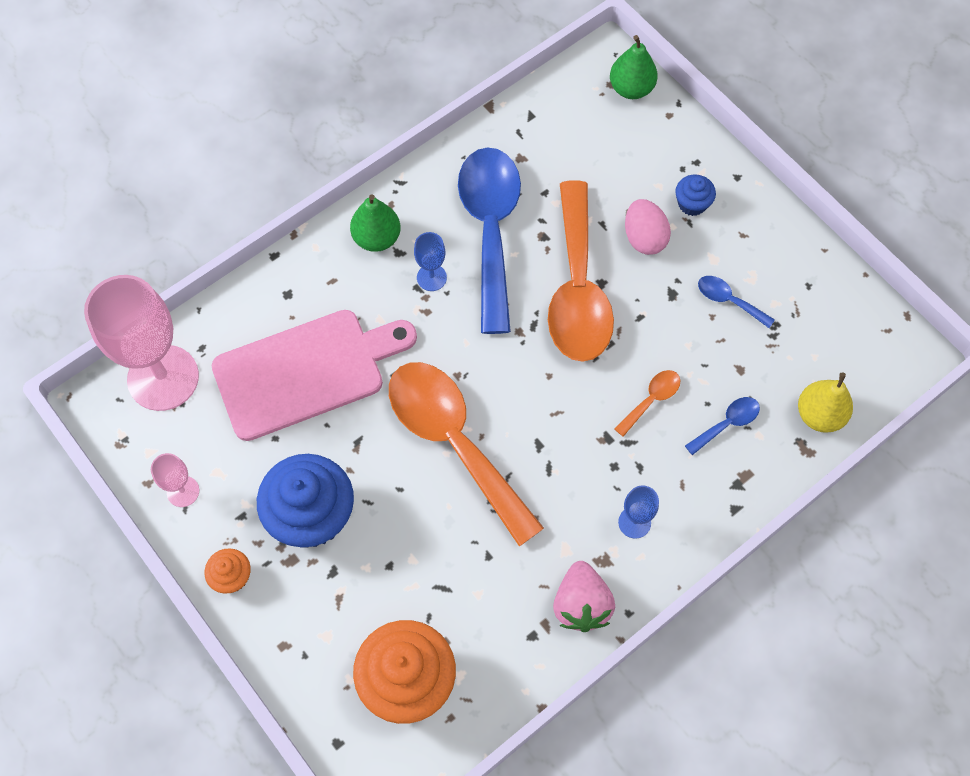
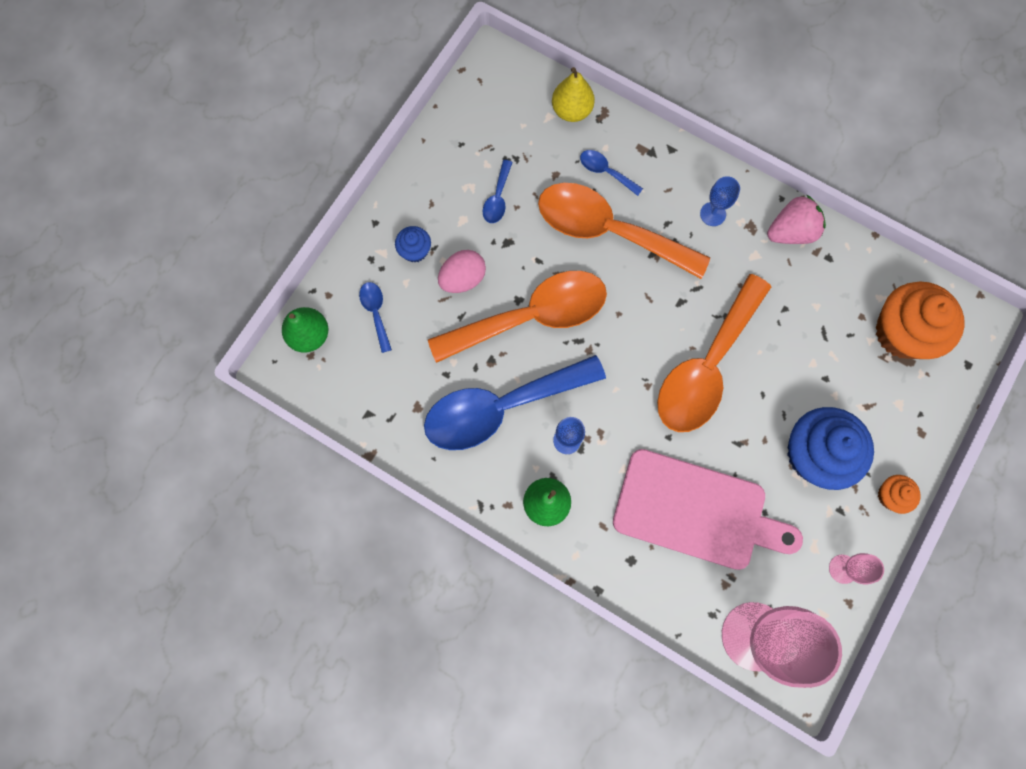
camera: 110 degrees left, 10 degrees up
(306, 372) = (696, 511): pink cutting board -> pink cutting board turned 150 degrees clockwise
(634, 150) = (376, 312): none -> blue spoon
(651, 400) = (608, 231): orange spoon -> orange spoon, size x2.48

